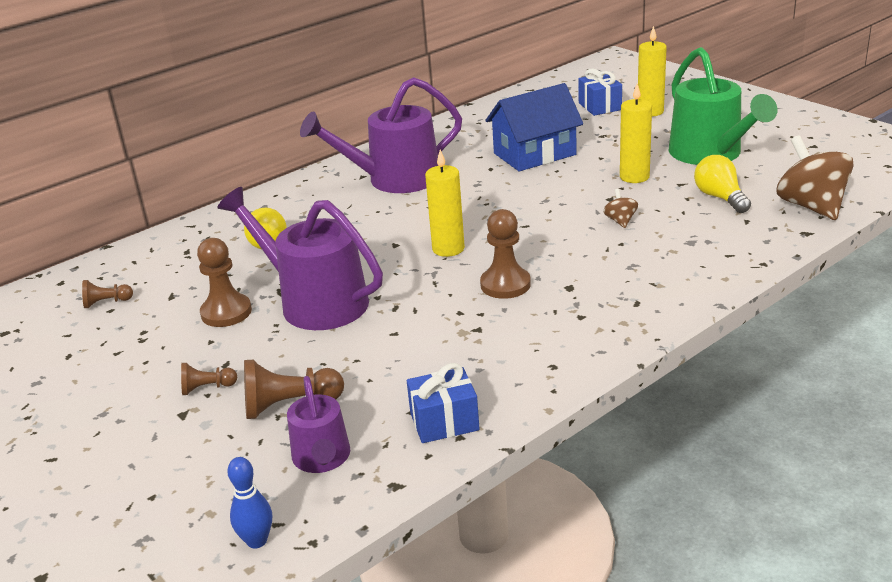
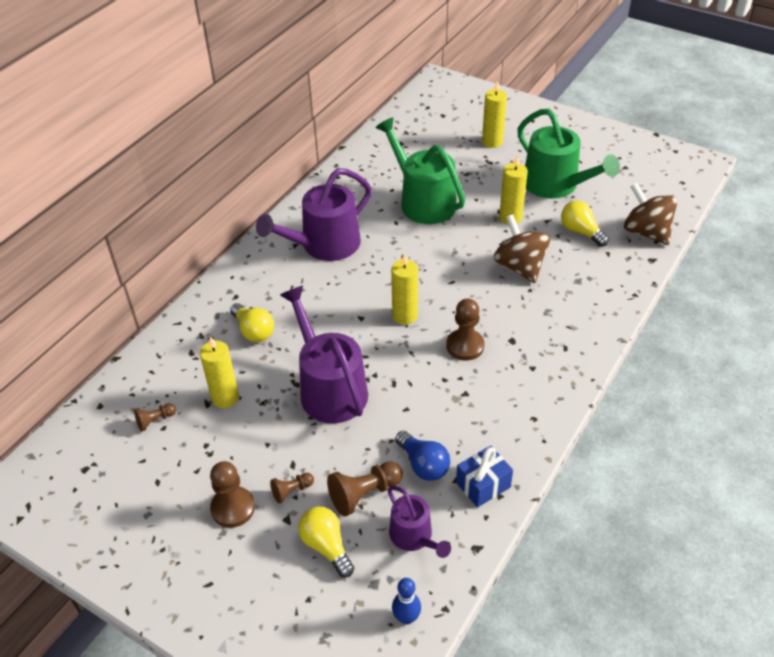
camera: 20 degrees left, 15 degrees up
(194, 293) = (225, 397): none -> yellow candle
(209, 448) = (326, 546): none -> yellow light bulb
(226, 312) = (263, 412): brown pawn -> brown pawn (233, 508)
(315, 302) = (329, 389): purple watering can -> purple watering can turned 45 degrees clockwise
(380, 389) = (423, 464): none -> blue light bulb
(534, 154) = (423, 201): blue house -> green watering can
(600, 106) = (450, 140): blue gift -> none
(620, 221) = (520, 266): brown spinning top -> brown spinning top, size x2.21

